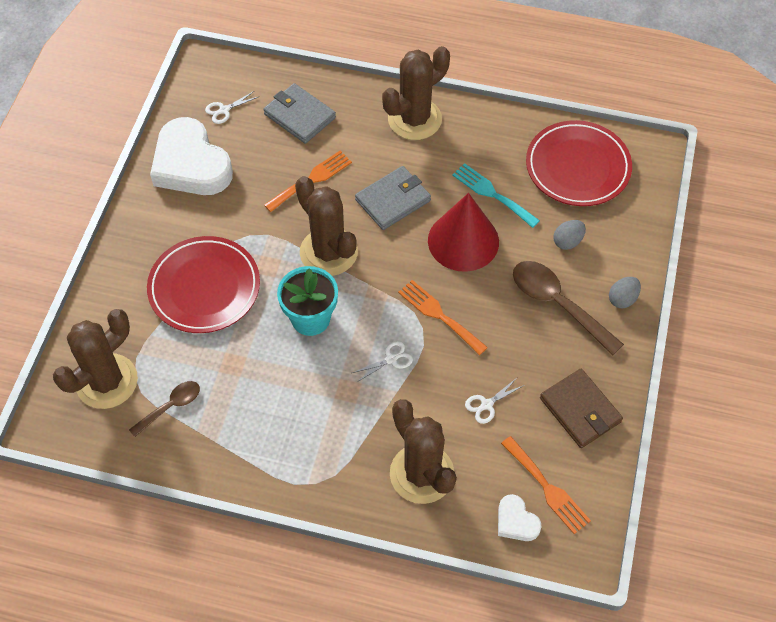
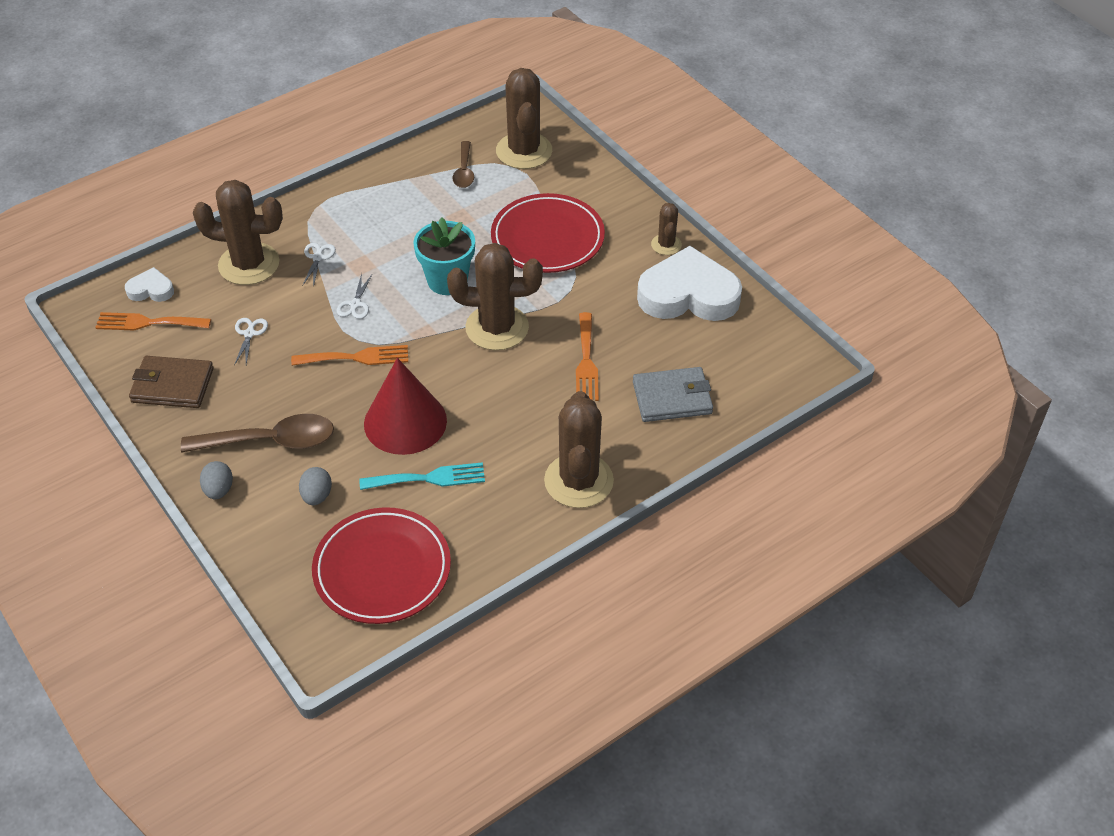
camera: 130 degrees right, 10 degrees down
(146, 209) = (666, 245): none -> brown cactus
(224, 110) = (734, 349): white scissors -> white scissors (318, 258)
(393, 200) = (502, 402): grey wallet -> none

